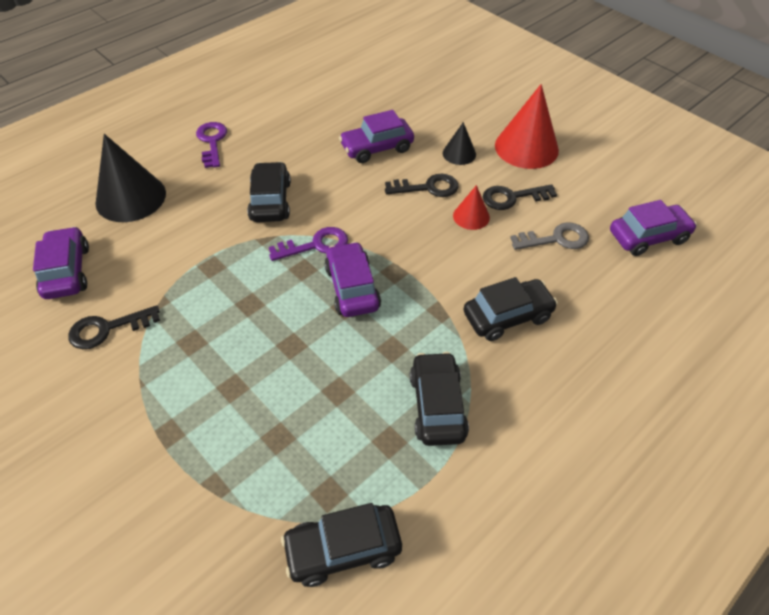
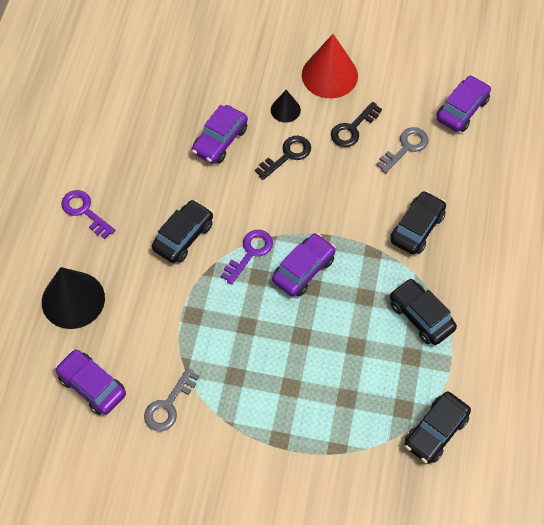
camera: 35 degrees left, 10 degrees up
(107, 329) = (168, 405): black key -> grey key
(270, 201) = (183, 236): black car -> black car turned 75 degrees clockwise
(352, 288) = (303, 270): purple car -> purple car turned 90 degrees clockwise
(471, 216) = (336, 162): red cone -> none

